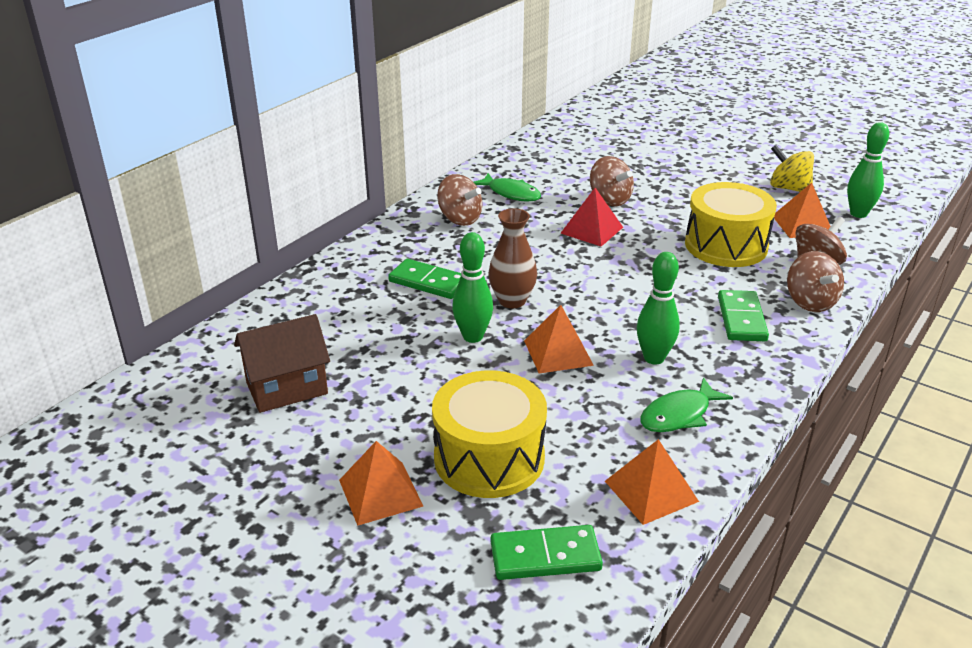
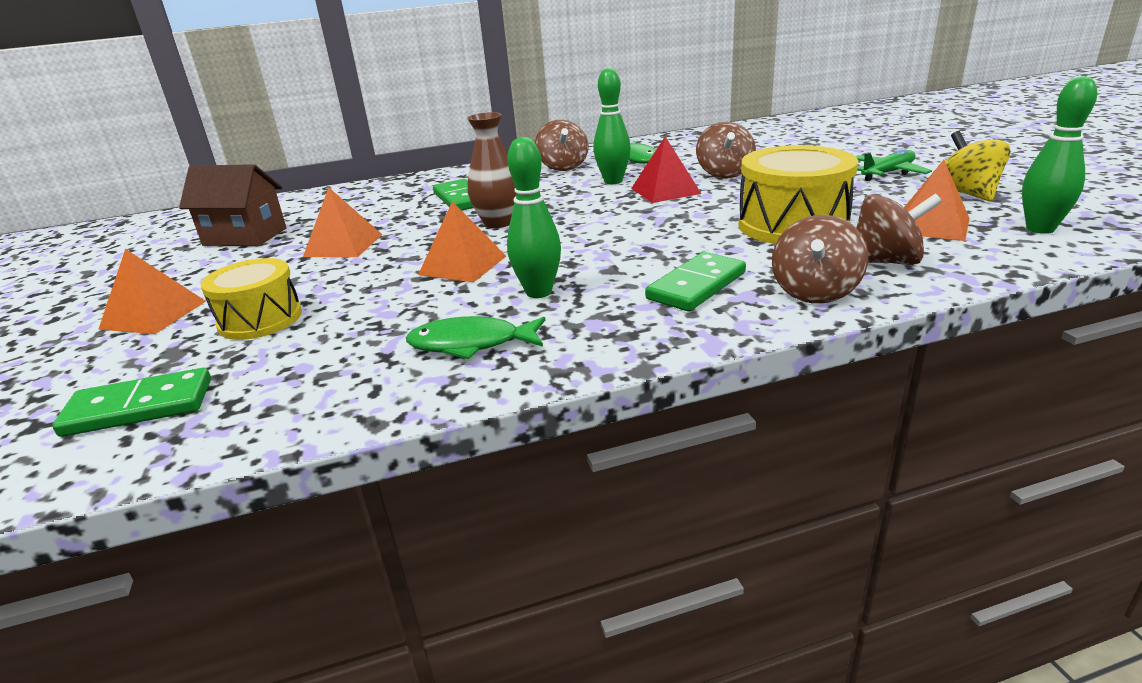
camera: 40 degrees right, 5 degrees down
(473, 337) = (420, 238): green bowling pin -> green bowling pin (613, 181)
(489, 458) = (260, 319): yellow drum -> yellow drum, size x0.65
(545, 556) = (139, 407): green domino -> green domino turned 45 degrees counterclockwise
(651, 491) = (317, 396): orange pyramid -> orange pyramid (343, 245)
(720, 176) = (887, 173): none -> green plane

